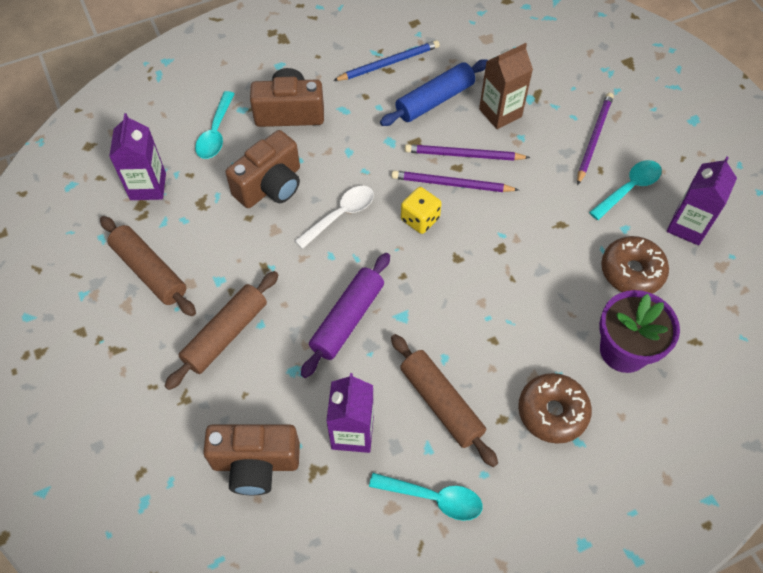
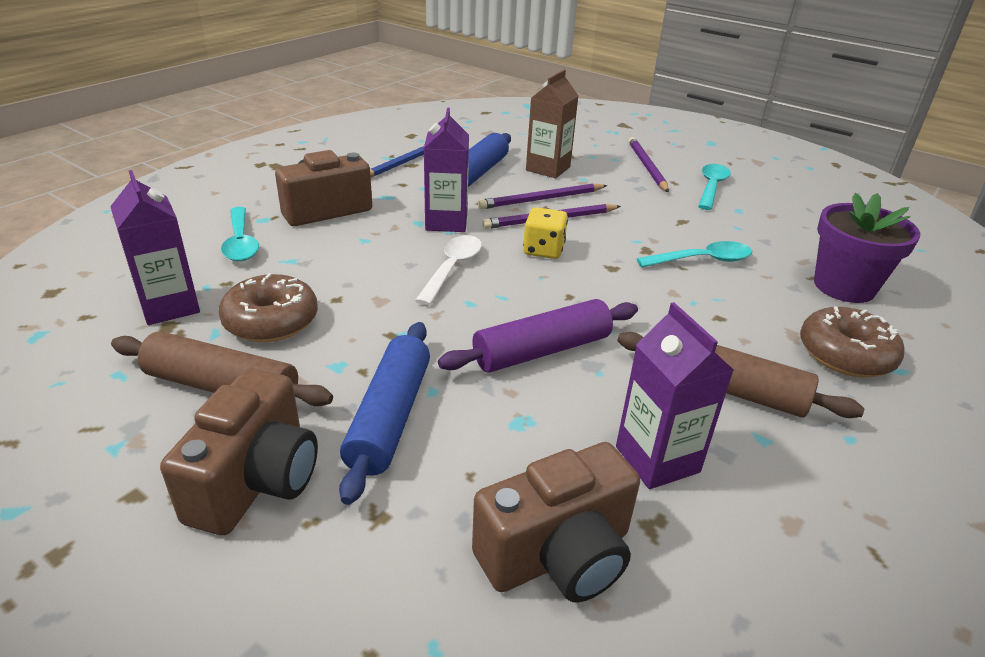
camera: 30 degrees left, 25 degrees down
(225, 334) = (389, 417): brown rolling pin -> blue rolling pin
(270, 186) = (345, 267): brown camera -> brown camera (256, 480)
(347, 319) = (541, 350): purple rolling pin -> purple rolling pin turned 60 degrees clockwise
(433, 498) = (827, 488): turquoise spoon -> turquoise spoon (702, 260)
(631, 271) = (779, 234): brown donut -> brown donut (271, 321)
(687, 226) = (785, 197): purple carton -> purple carton (446, 222)

